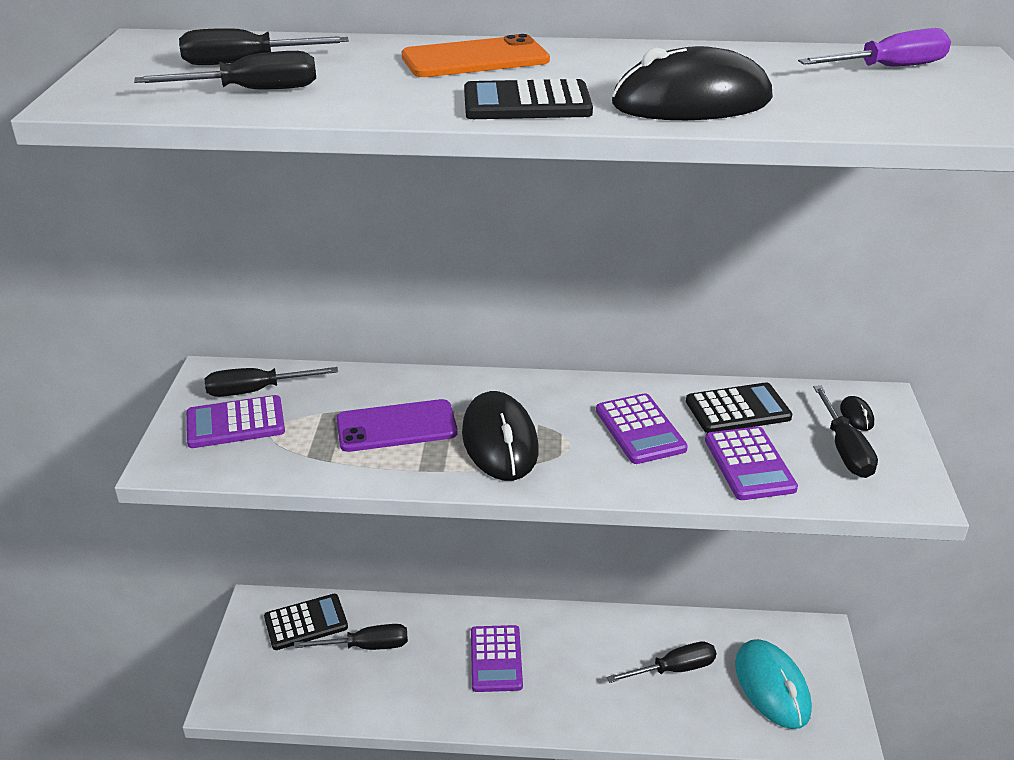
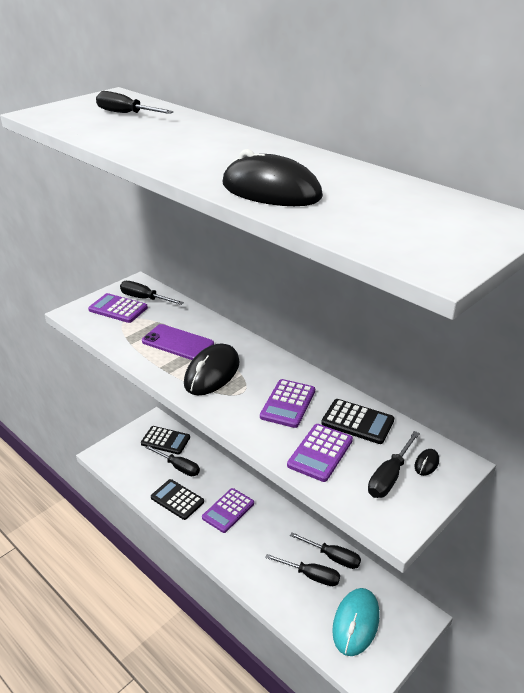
camera: 40 degrees right, 0 degrees up
(252, 91) = (100, 126): black screwdriver -> black screwdriver (333, 557)
(475, 59) = (223, 139): orange phone -> none
(527, 103) = (192, 166): black calculator -> black calculator (177, 500)
(889, 68) = (439, 210): purple screwdriver -> none

